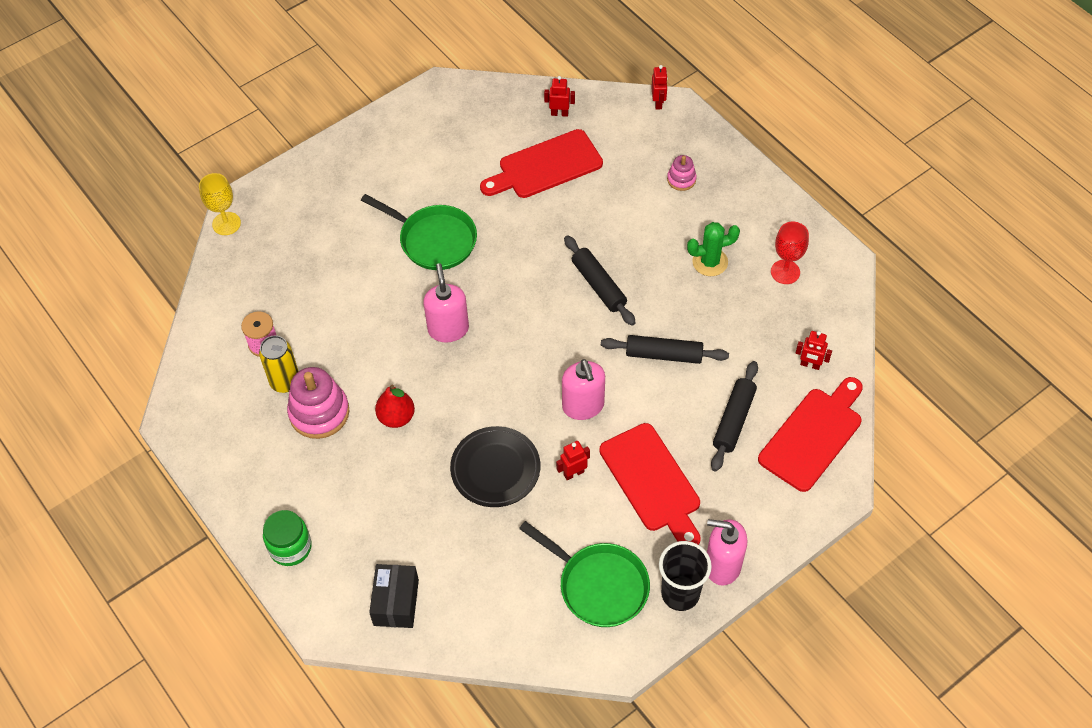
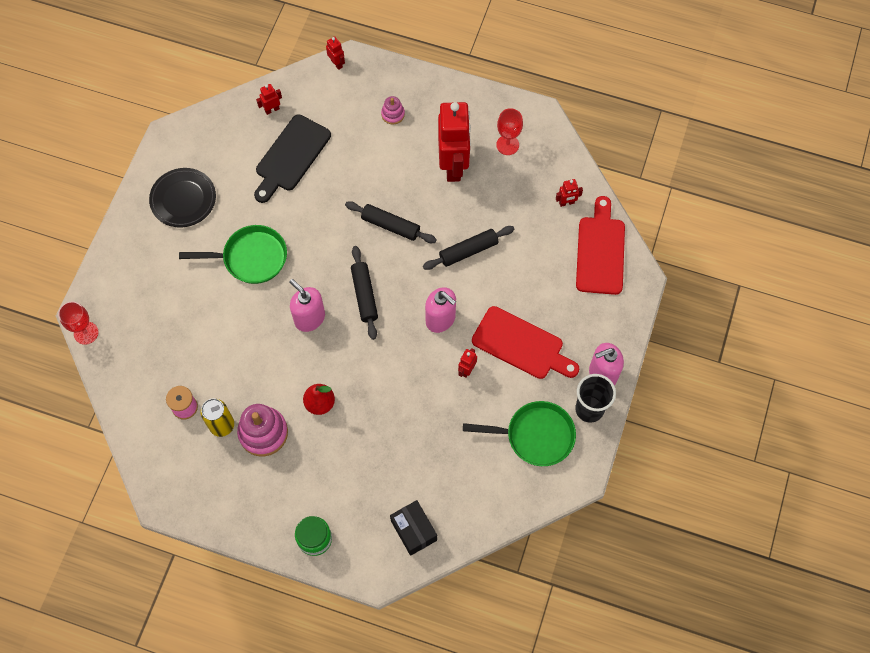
camera: 35 degrees left, 10 degrees up
(226, 223) = (86, 333): yellow goblet -> red goblet
(495, 469) = (413, 398): black plate -> black plate (183, 199)
(545, 166) = (291, 156): red cutting board -> black cutting board
(710, 262) = (453, 166): green cactus -> red robot
(733, 420) = (544, 270): black rolling pin -> black rolling pin (364, 295)

